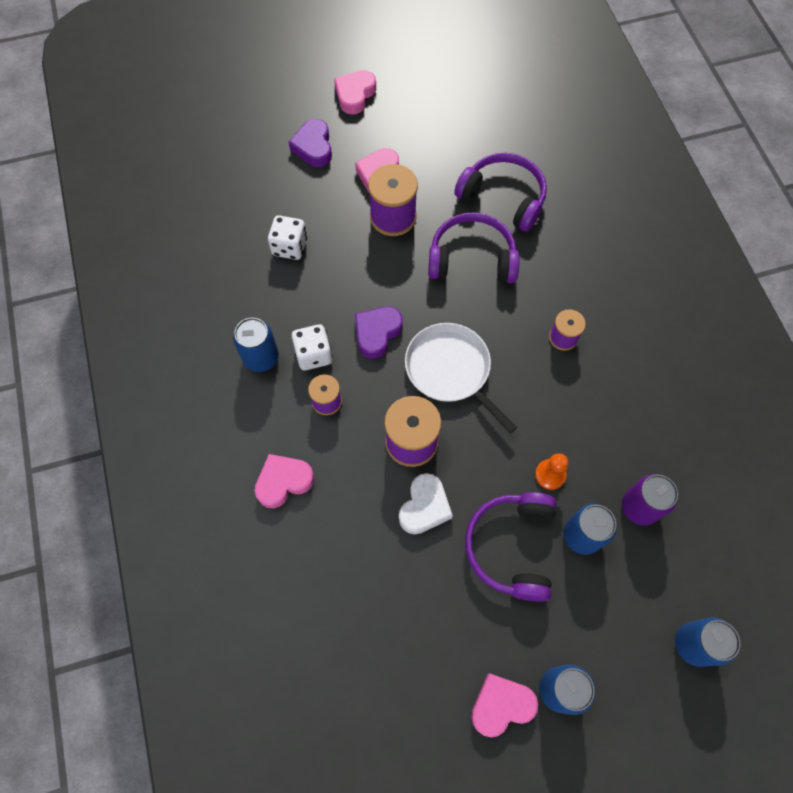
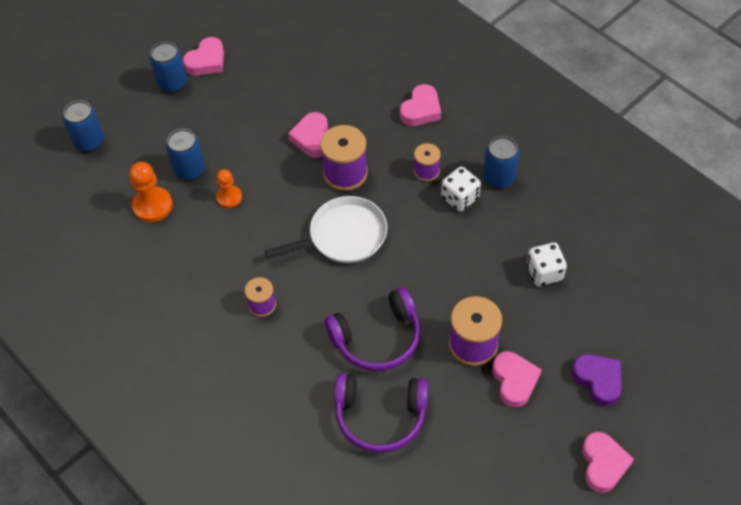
camera: 155 degrees right, 10 degrees down
(377, 333) = (420, 236): purple heart -> none
(424, 507) = (312, 138): white heart -> pink heart
(450, 370) = (343, 235): white pan -> white pan turned 45 degrees counterclockwise
(511, 547) = (237, 142): purple headphones -> none
(639, 507) = (152, 205): purple can -> orange pawn

